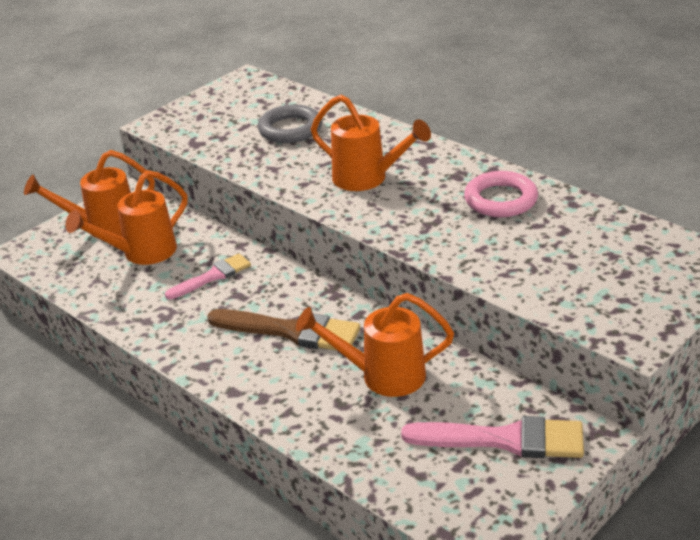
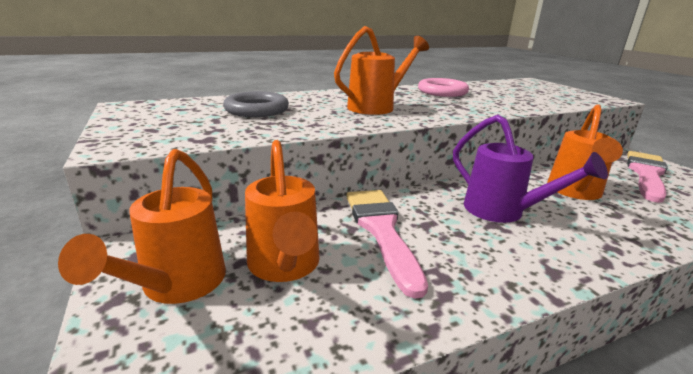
camera: 70 degrees left, 10 degrees down
(212, 276) = (381, 230): pink brush -> pink brush, size x1.59
(291, 331) = (502, 212): brown brush -> purple watering can

